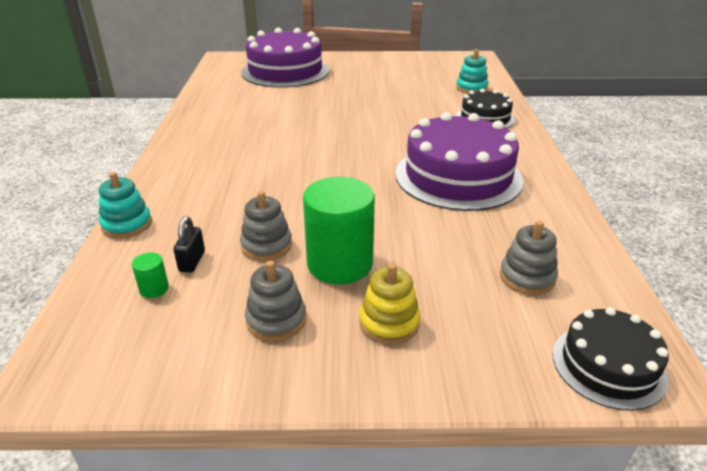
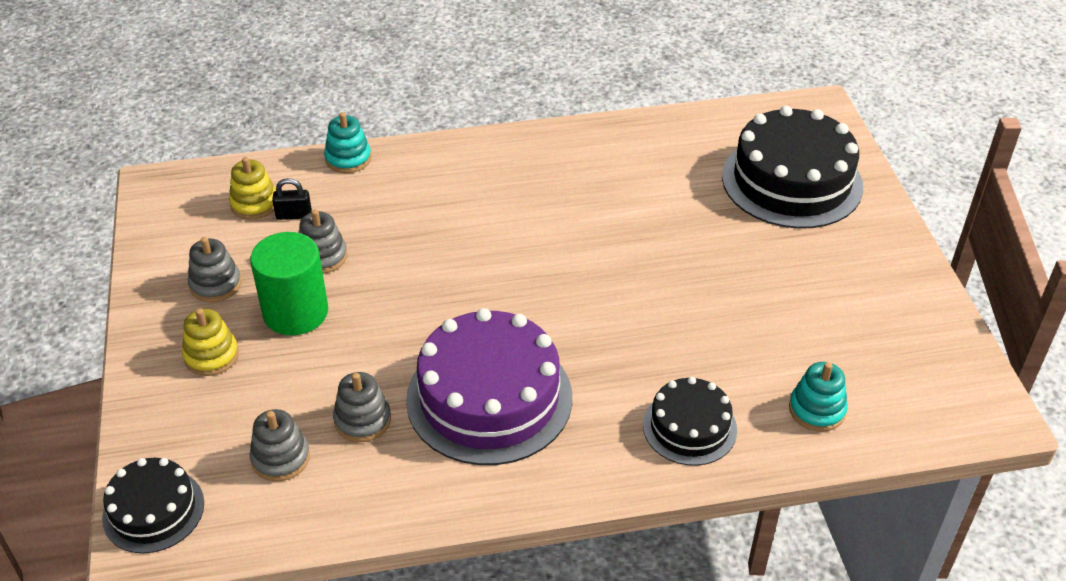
camera: 80 degrees right, 10 degrees up
(154, 289) = (254, 204): green cylinder -> yellow stacking toy
(285, 71) = (791, 181): purple cake -> black cake
(480, 232) = (362, 420): none -> grey stacking toy

